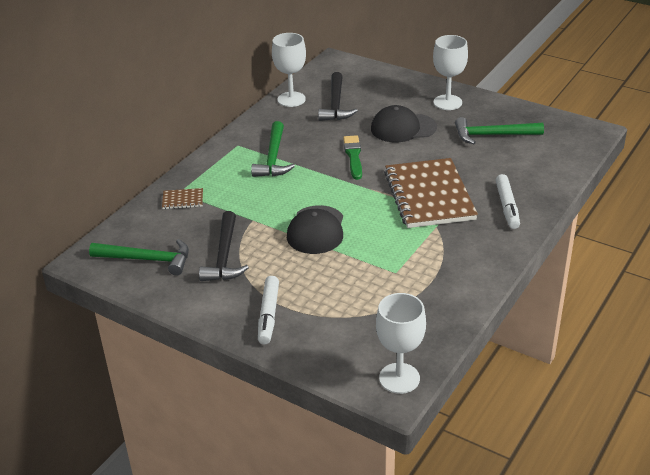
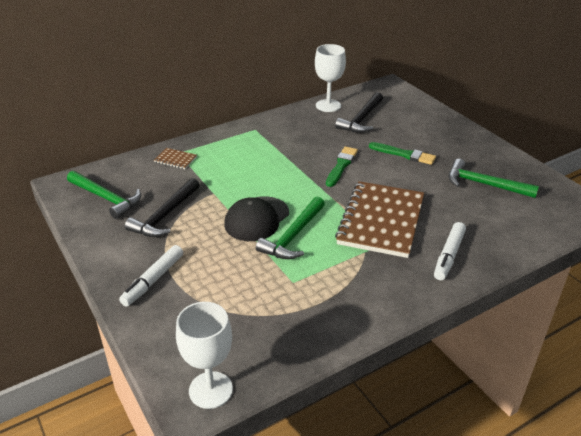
camera: 25 degrees right, 0 degrees up
(273, 158) = (274, 147): green hammer -> green hammer (293, 236)
(403, 128) = (404, 154): black cap -> green brush
(447, 102) = (462, 144): white goblet -> none

